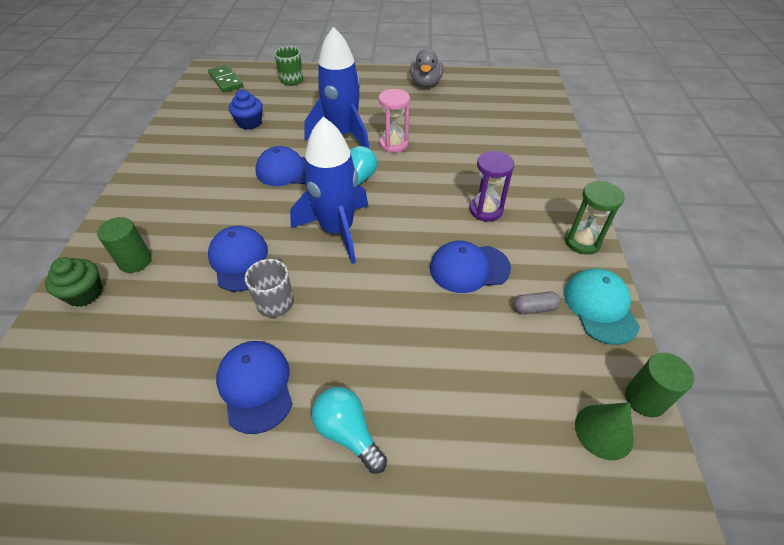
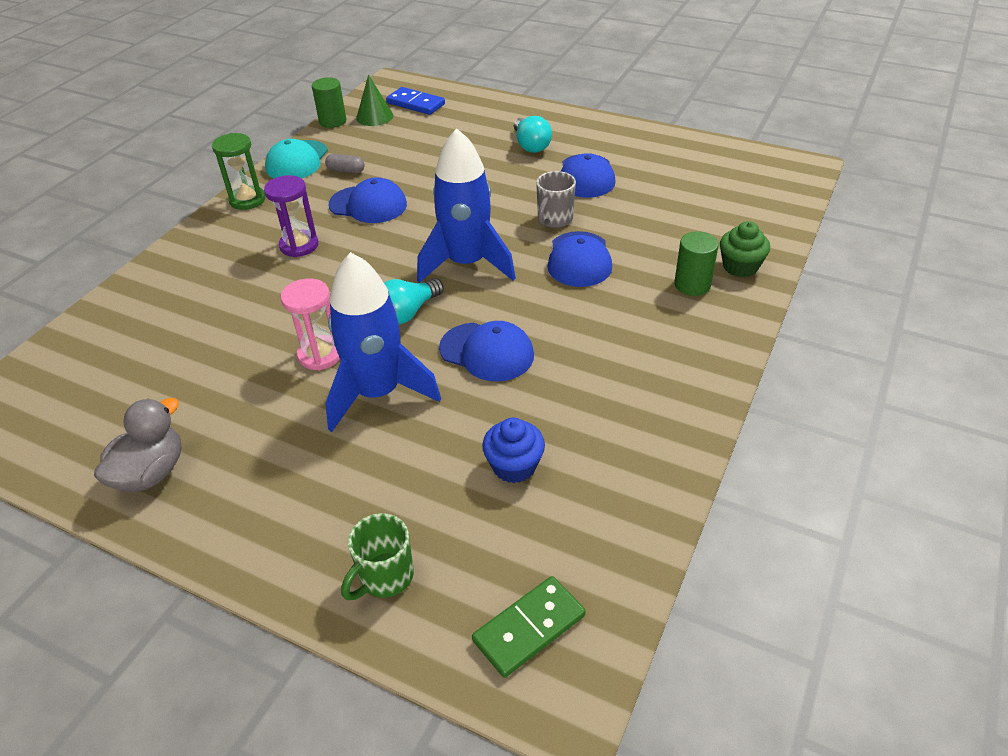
camera: 155 degrees left, 5 degrees down
(226, 80) = (529, 628): green domino -> green domino turned 60 degrees clockwise
(578, 493) = (415, 104): none -> blue domino

